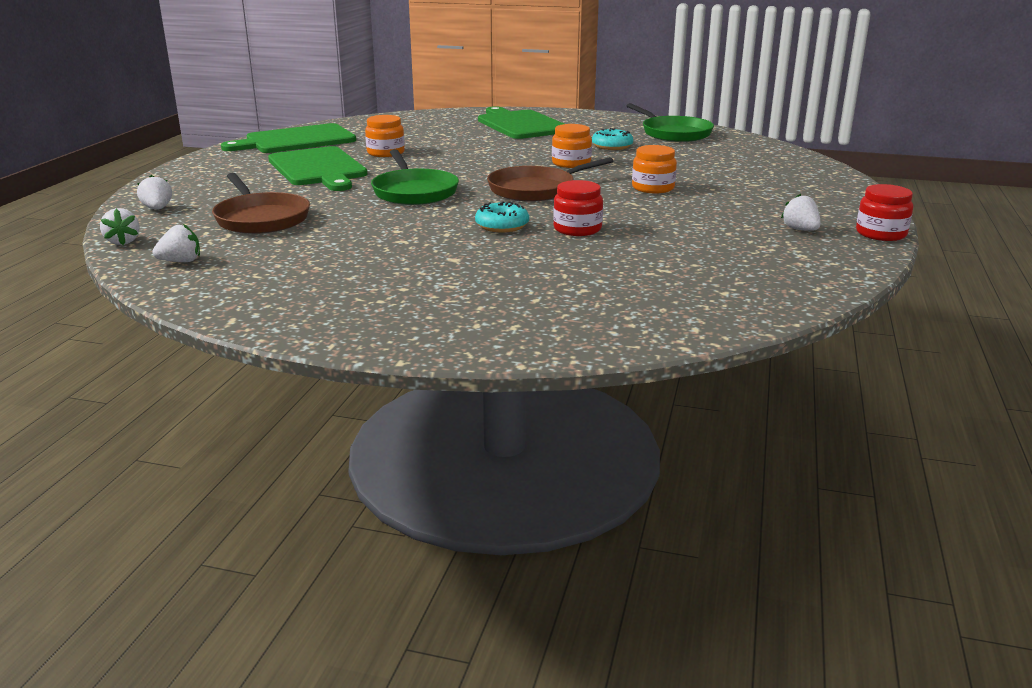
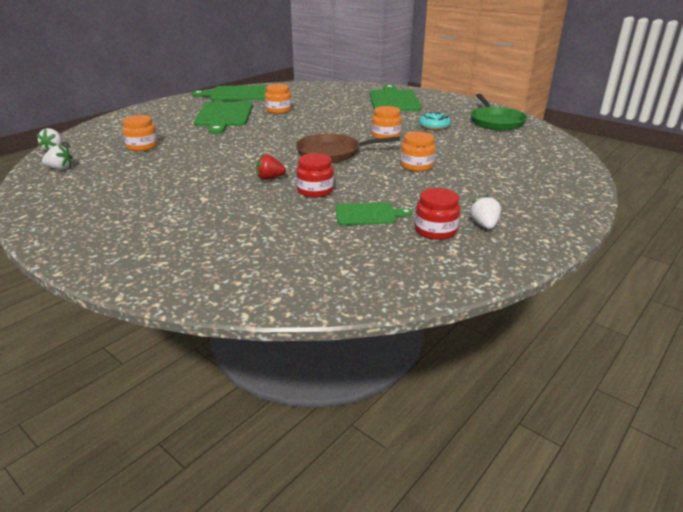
camera: 25 degrees right, 5 degrees up
(157, 209) = (102, 130): white strawberry -> none
(261, 219) = (142, 146): brown pan -> orange jar
(414, 192) = (254, 142): green pan -> none
(502, 226) = (270, 178): turquoise donut -> red strawberry
(671, 241) = (368, 214): none -> green cutting board
(881, 234) = (551, 244): red jar -> red jar (435, 230)

